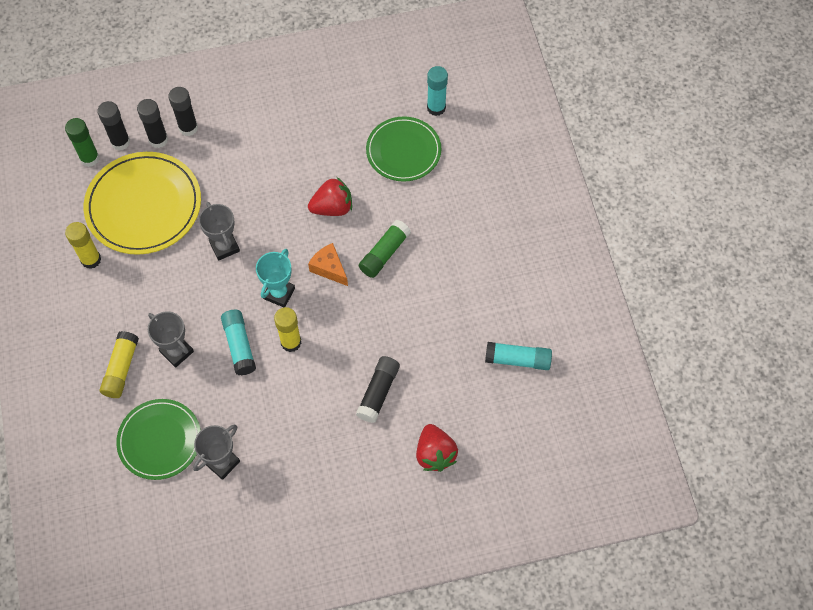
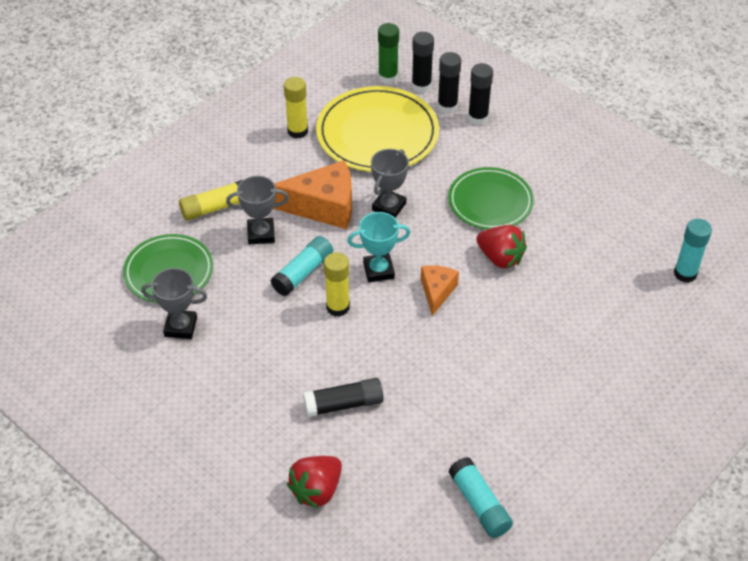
camera: 55 degrees right, 15 degrees down
(176, 351) = (261, 234): grey trophy -> grey trophy turned 75 degrees clockwise
(187, 290) = (324, 207): none -> orange cheese
(384, 253) = (491, 324): green glue stick -> none
(403, 151) = (612, 276): green plate -> green plate (490, 201)

